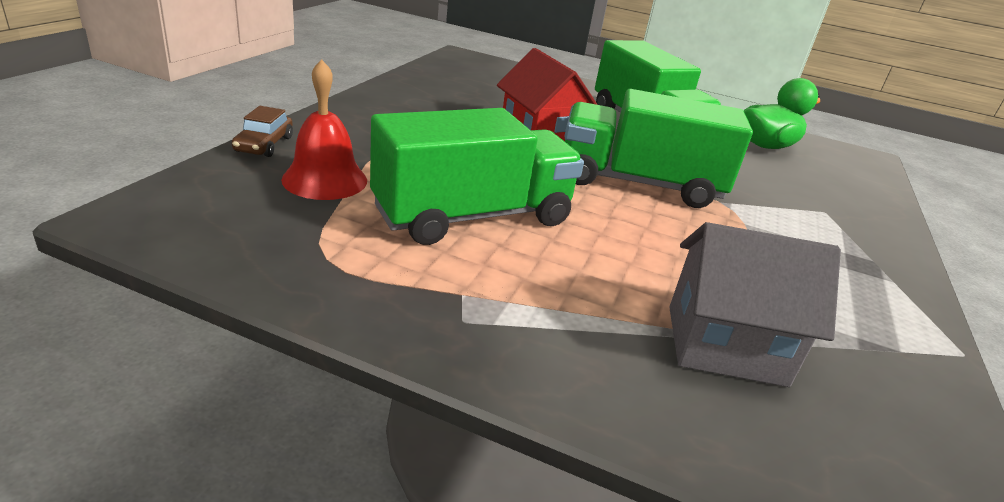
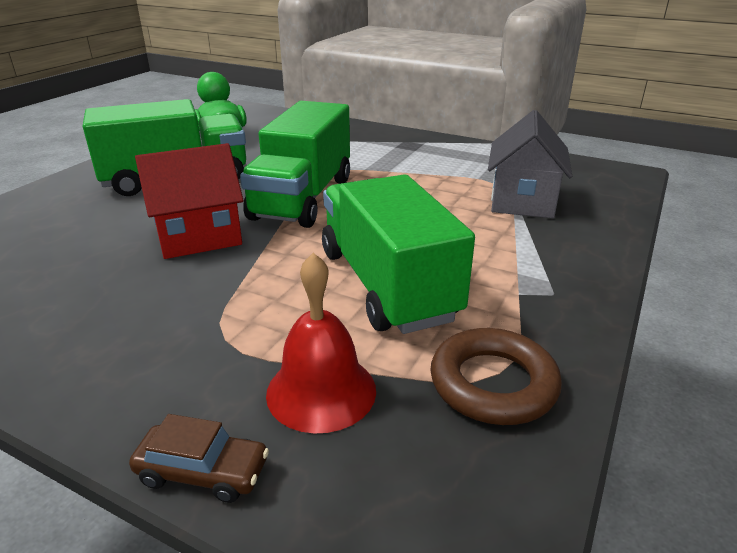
camera: 80 degrees left, 0 degrees up
(312, 252) = (493, 383): none -> brown ring

